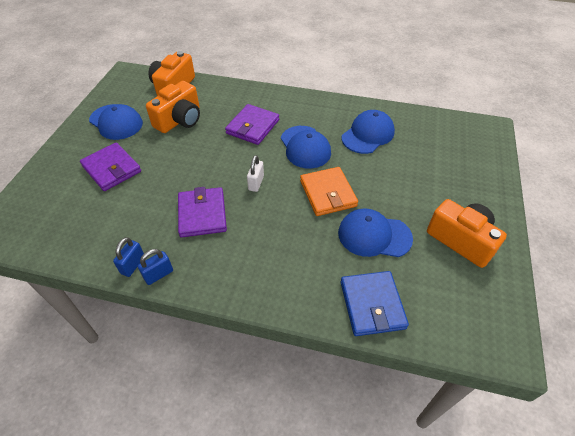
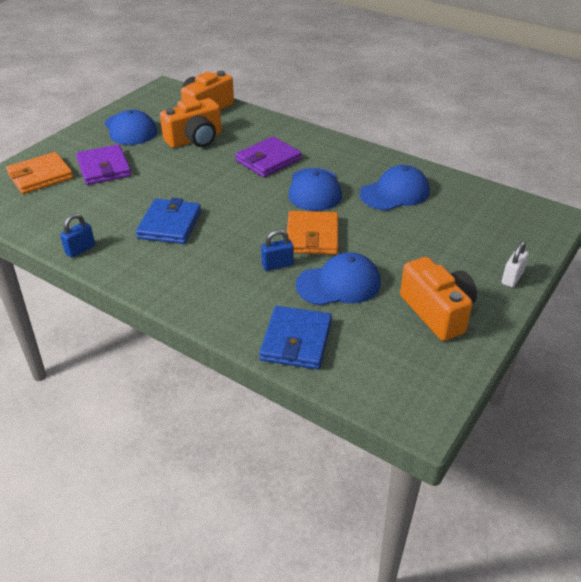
camera: 20 degrees right, 10 degrees down
(54, 193) = (40, 176): none -> orange wallet
(158, 274) = (99, 263): blue padlock -> blue padlock (277, 265)
(202, 214) = (169, 224): purple wallet -> blue wallet
(256, 183) = (240, 210): white padlock -> white padlock (512, 278)
(374, 235) = (339, 284): blue cap -> blue cap turned 135 degrees clockwise

